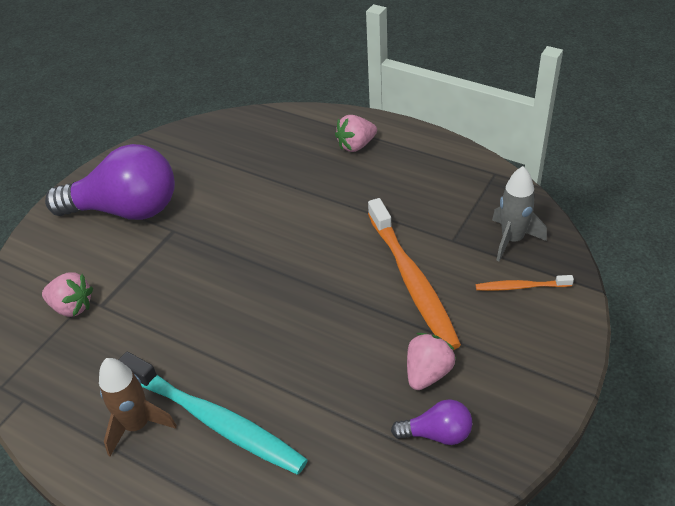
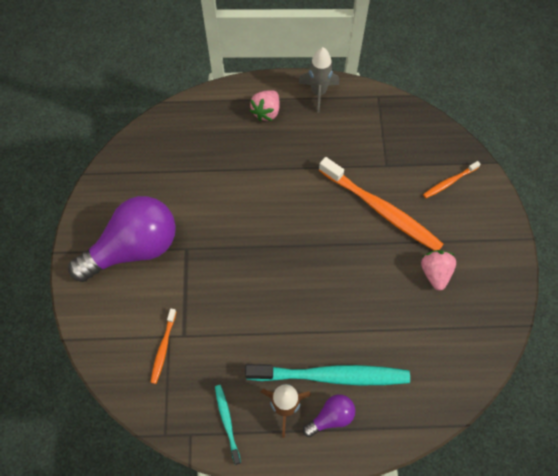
camera: 35 degrees left, 20 degrees up
(68, 407) = (227, 422): none -> turquoise toothbrush
(72, 307) = (163, 348): pink strawberry -> orange toothbrush
(437, 434) = (466, 311): purple light bulb -> purple light bulb (331, 417)
(512, 240) = (422, 147): grey rocket -> grey rocket (318, 93)

